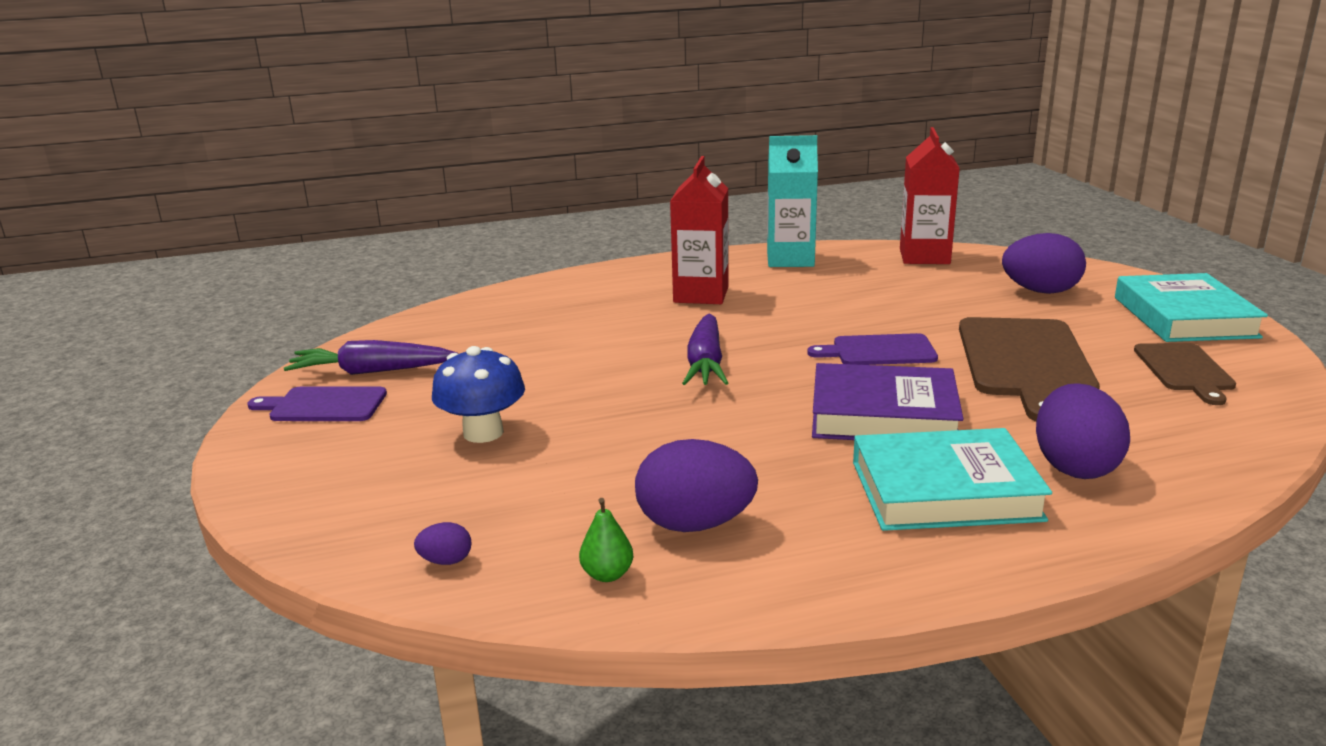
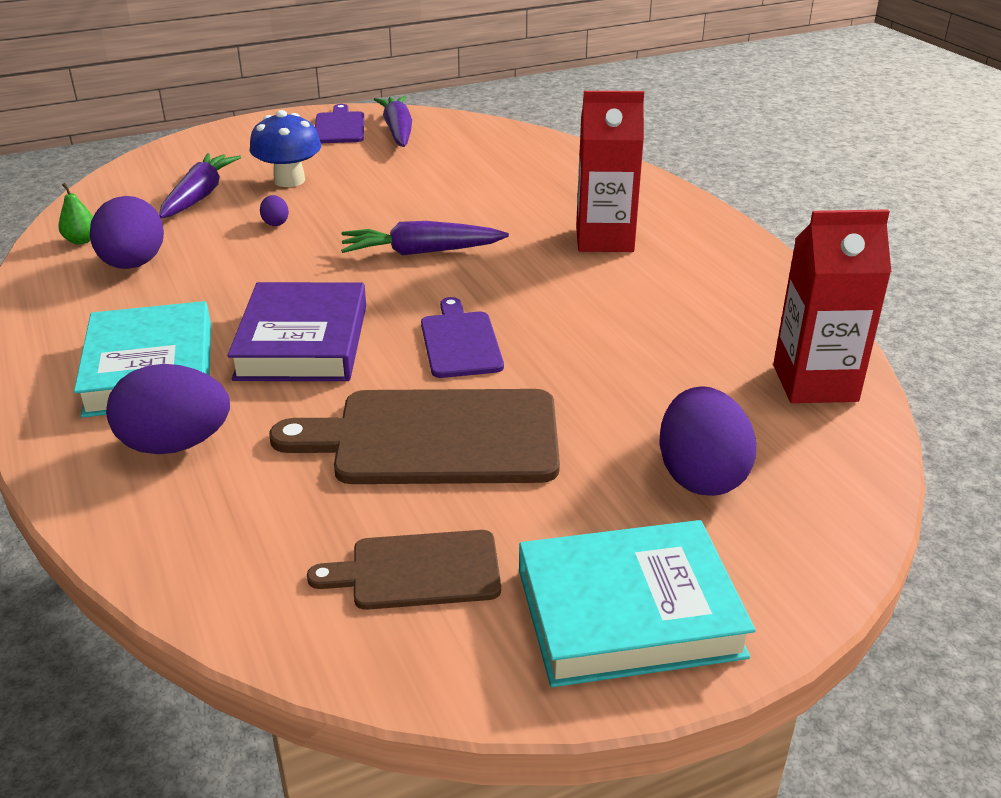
camera: 80 degrees right, 10 degrees up
(446, 561) = (117, 193): purple egg -> purple egg (275, 223)
(498, 492) = (199, 196): none -> purple carrot
(790, 259) = (749, 285): turquoise carton -> none

